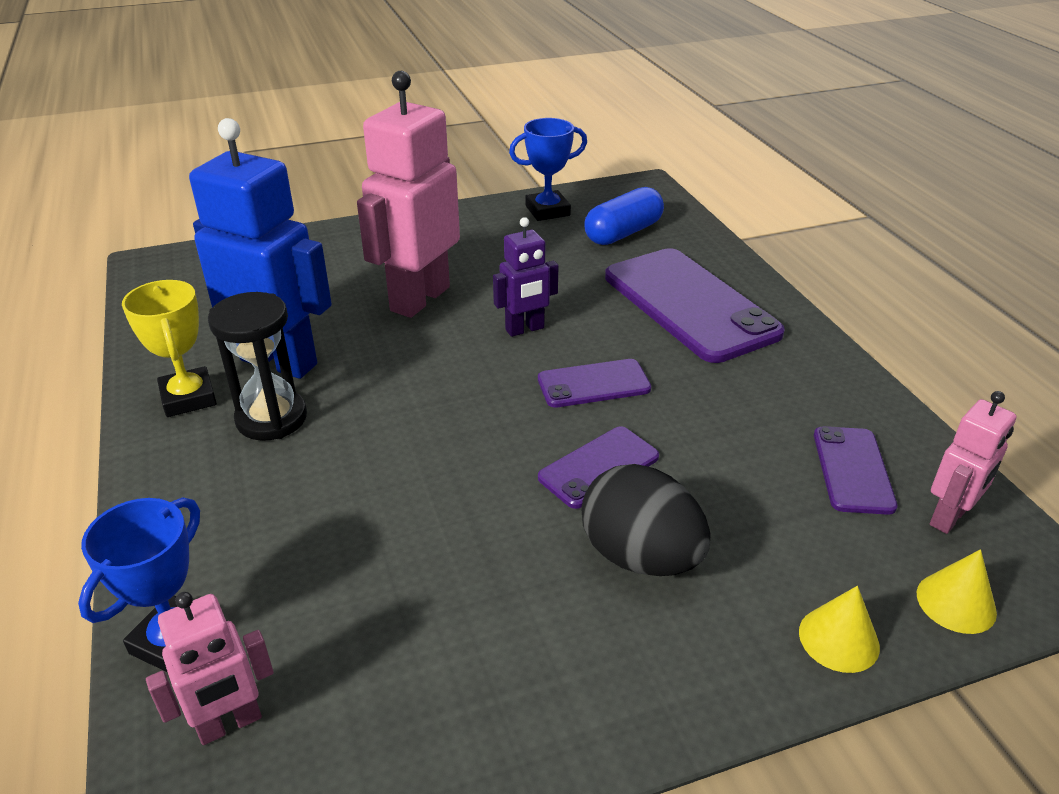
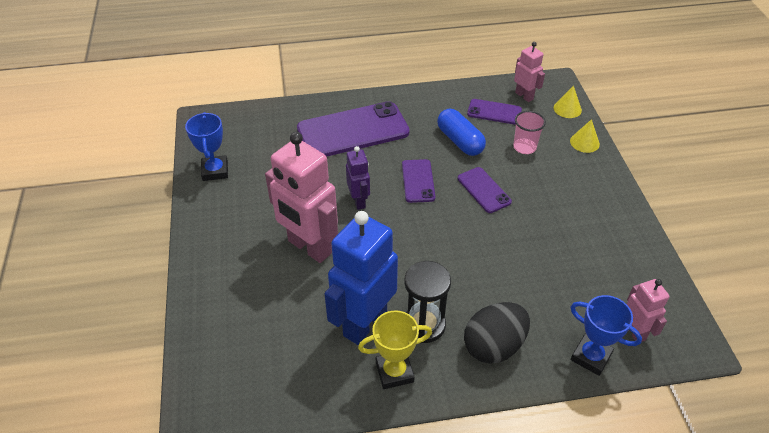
camera: 80 degrees left, 10 degrees up
(623, 233) = (261, 141): blue capsule -> blue capsule (460, 141)
(640, 556) = (542, 187): black egg -> black egg (494, 346)
(760, 524) = (524, 147): none -> pink cup

